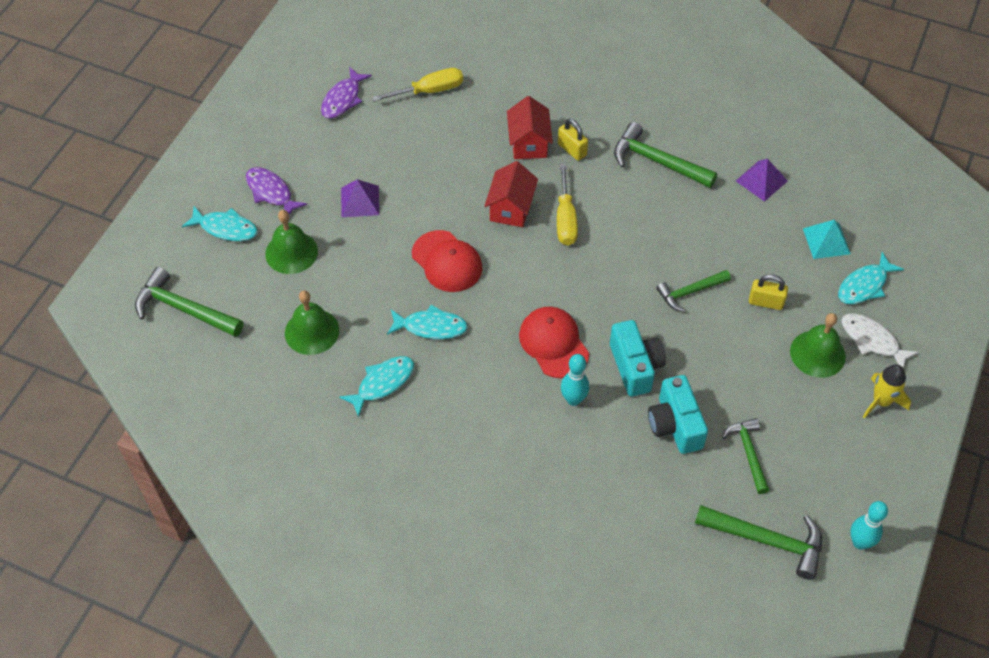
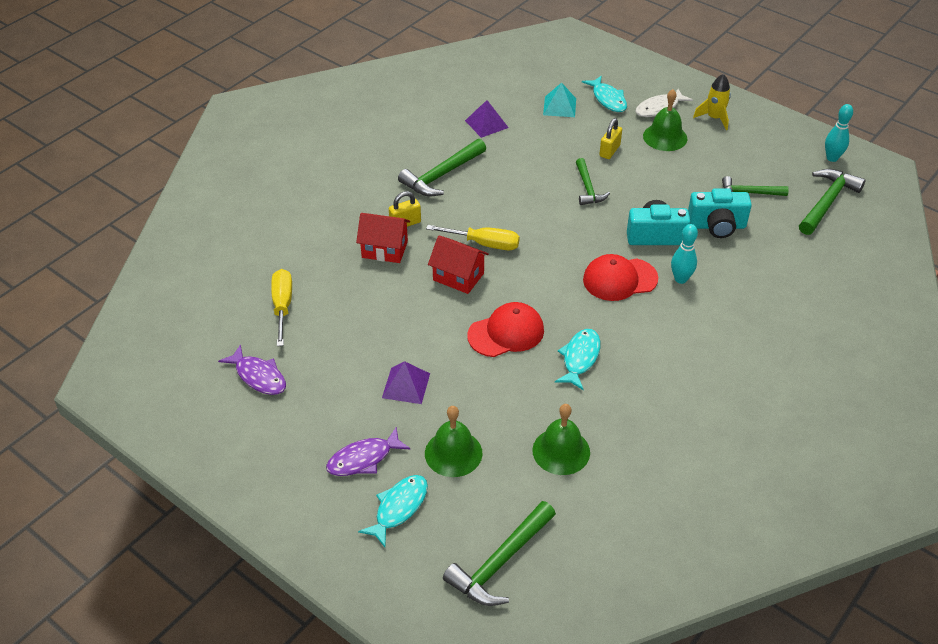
camera: 75 degrees left, 10 degrees down
(382, 383) = (637, 405): turquoise fish -> none

